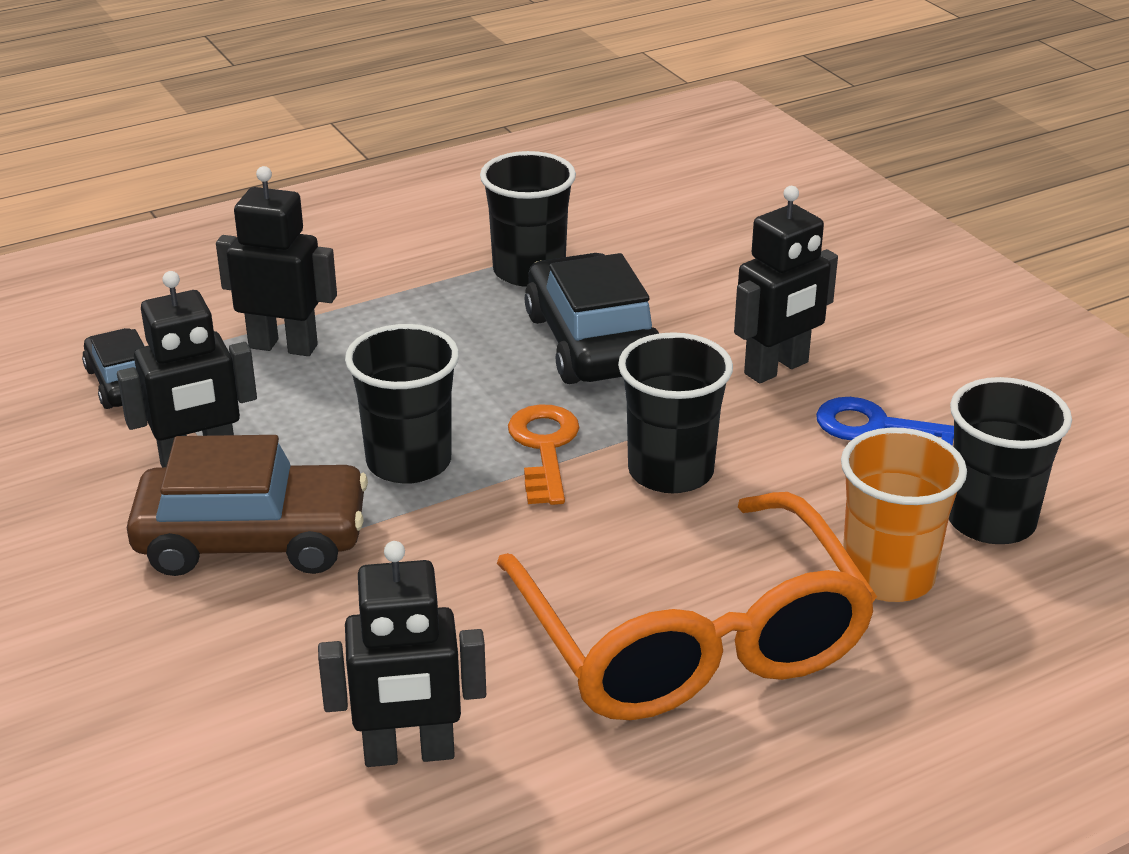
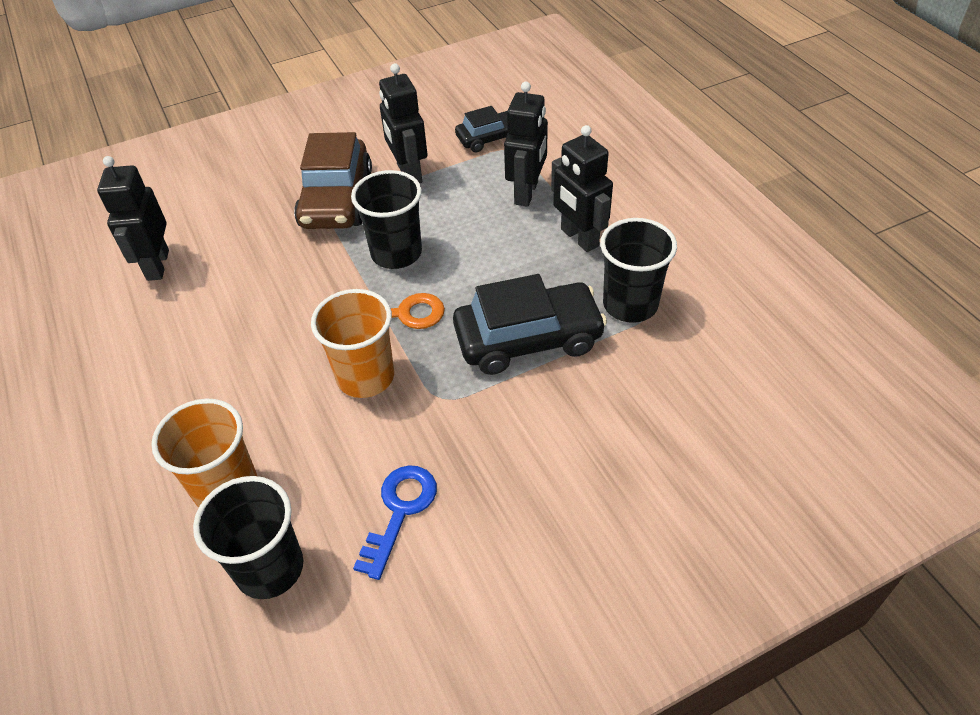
camera: 95 degrees right, 15 degrees up
(670, 471) = (365, 377): black cup -> orange cup
(691, 641) = (199, 378): orange glasses -> none
(777, 368) = (488, 450): black robot -> black robot (579, 238)

